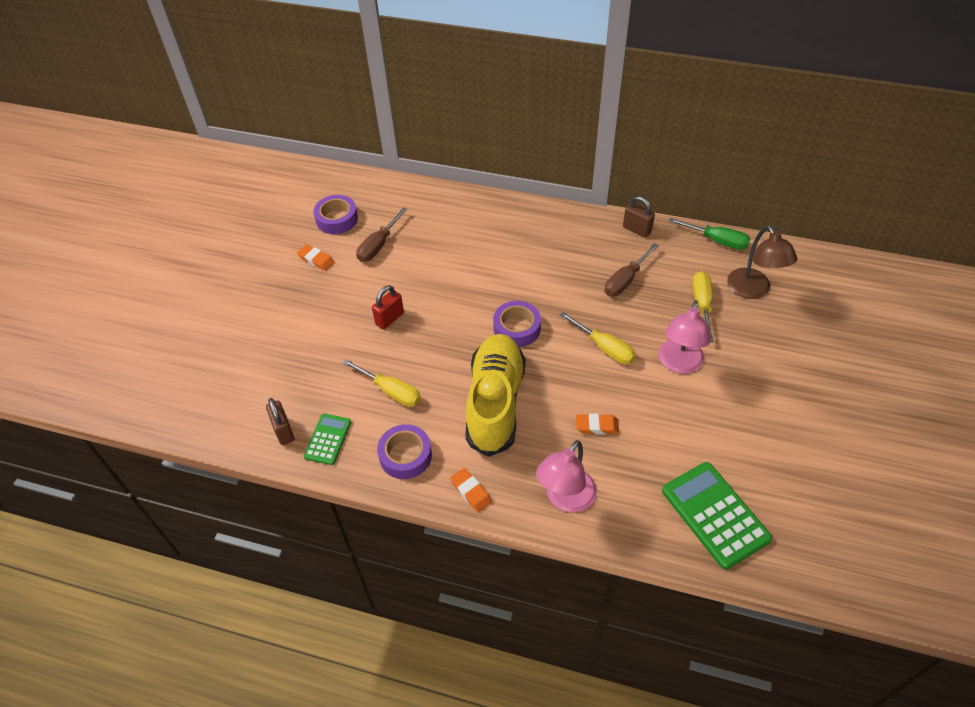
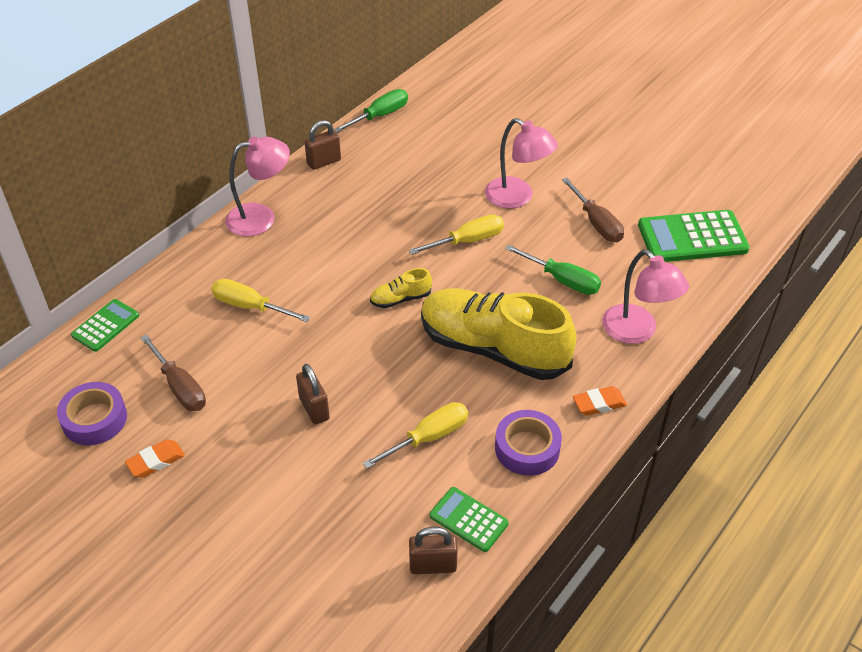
camera: 70 degrees left, 5 degrees down
(389, 319) = (314, 408): red padlock -> brown padlock
(412, 190) = (105, 325): none -> green calculator
(517, 328) = (401, 299): purple tape -> yellow shoe
(553, 220) = (261, 217): none -> pink lamp
(597, 426) = (562, 280): orange eraser -> green screwdriver
(625, 280) = (388, 194): brown screwdriver -> brown screwdriver (596, 223)
(702, 305) = (454, 156): yellow screwdriver -> yellow screwdriver (250, 307)
(753, 290) = (457, 119): brown lamp -> none

